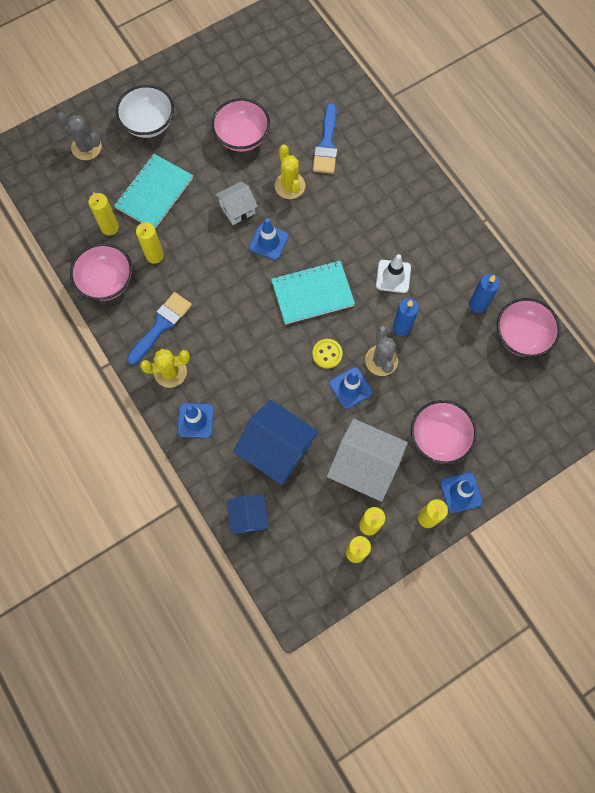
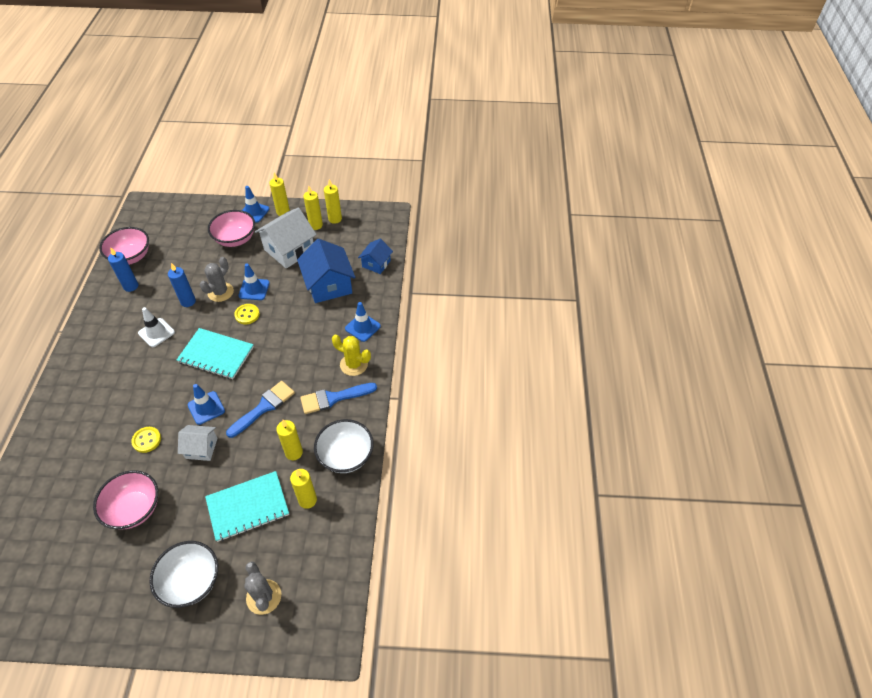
camera: 145 degrees left, 20 degrees down
(106, 282) = (346, 456): pink bowl -> white bowl
(290, 186) = (147, 440): yellow cactus -> yellow button
(326, 144) = (84, 455): blue brush -> blue brush (264, 407)
(364, 466) = (289, 250): white house -> white house turned 75 degrees clockwise

